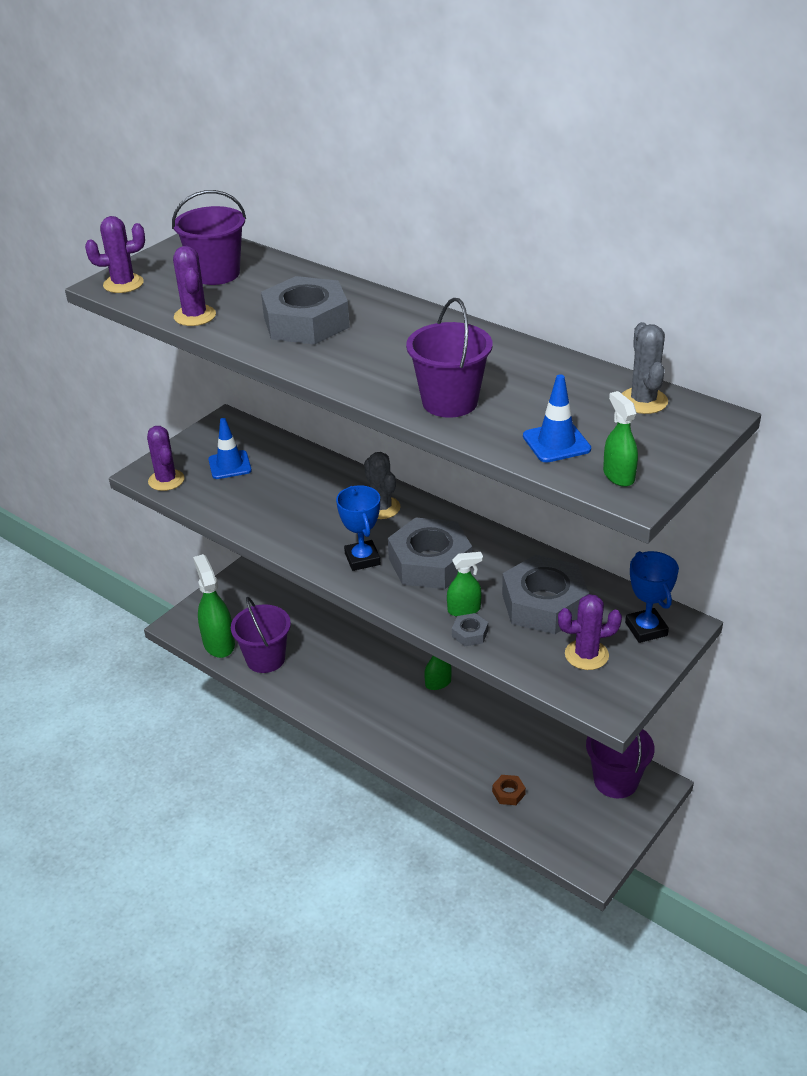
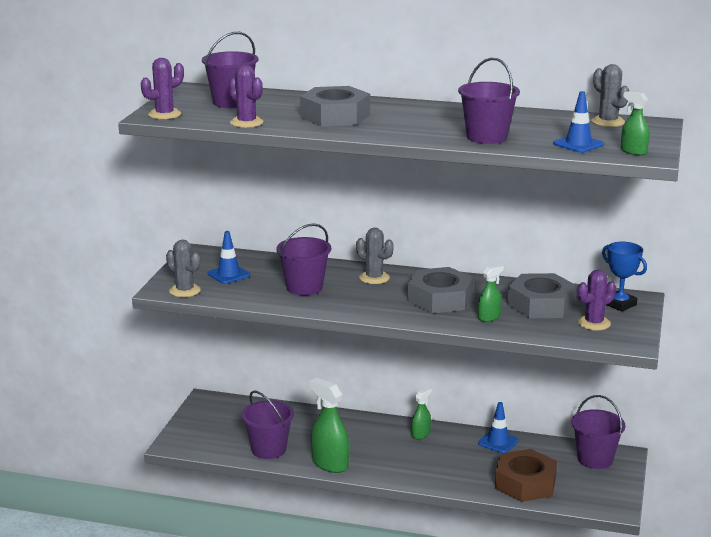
camera: 25 degrees left, 15 degrees down
(166, 480) = (185, 291): purple cactus -> grey cactus
(219, 643) = (220, 448): green spray bottle -> green spray bottle (330, 464)
(293, 505) = (304, 287): none -> purple bucket
(362, 559) = (388, 306): blue trophy -> none
(470, 634) = (505, 328): grey nut -> none
(508, 793) = (525, 483): brown nut -> brown nut, size x2.43
(517, 720) = (498, 442): none -> blue traffic cone

